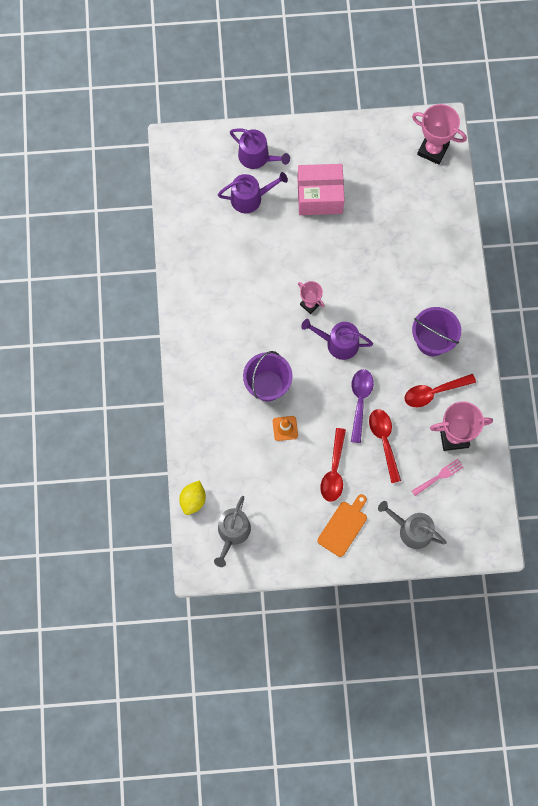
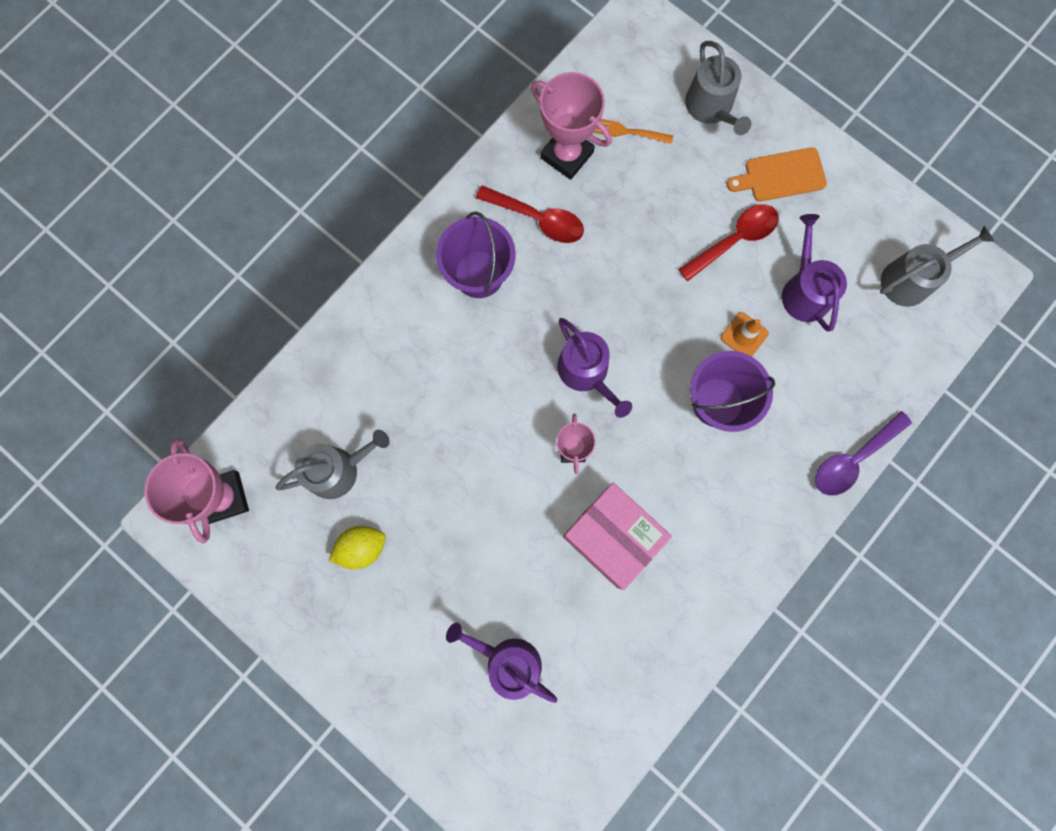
camera: 135 degrees left, 5 degrees up
(193, 500) = (926, 354): yellow lemon -> yellow lemon (362, 547)
(257, 157) = (442, 711): purple watering can -> purple watering can (804, 290)
(320, 196) = (421, 575): pink box -> pink box (612, 537)
(360, 401) = (629, 286): purple spoon -> purple spoon (853, 459)
(384, 441) = (646, 220): red spoon -> none
(399, 203) = (338, 469): none -> grey watering can
(439, 476) = (625, 131): pink fork -> orange fork

